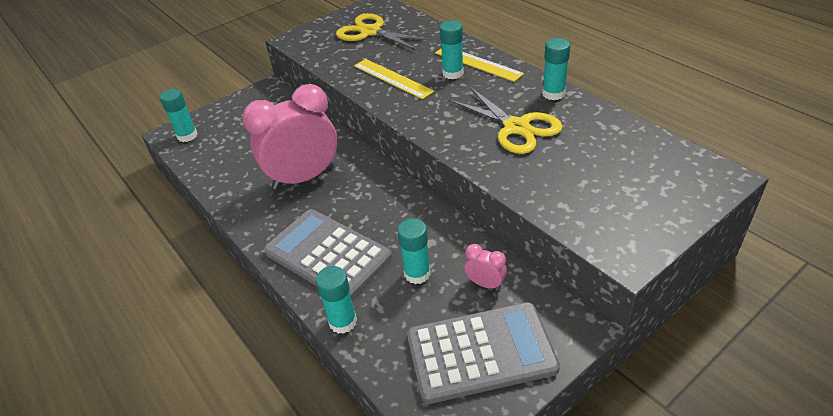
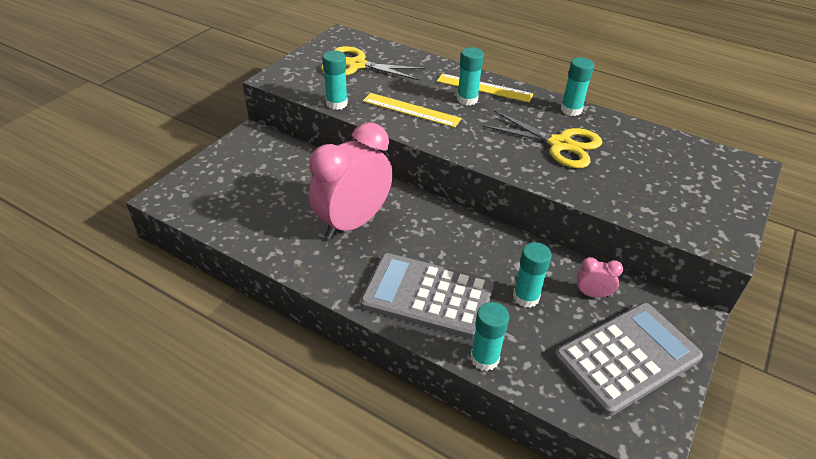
camera: 25 degrees left, 0 degrees up
(187, 136) = (188, 196): turquoise glue stick -> turquoise glue stick (337, 103)

